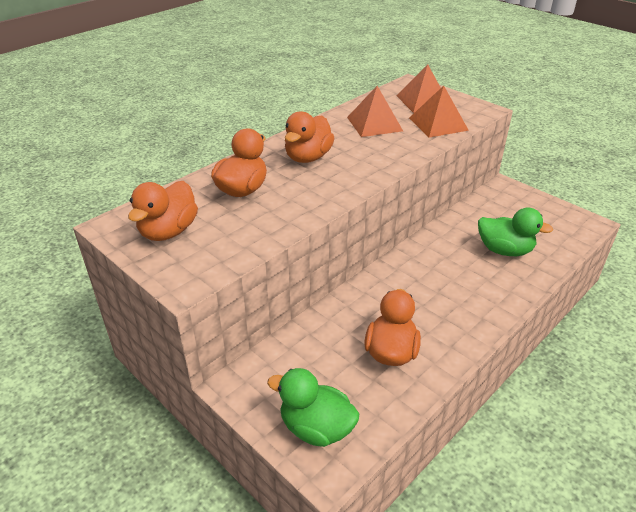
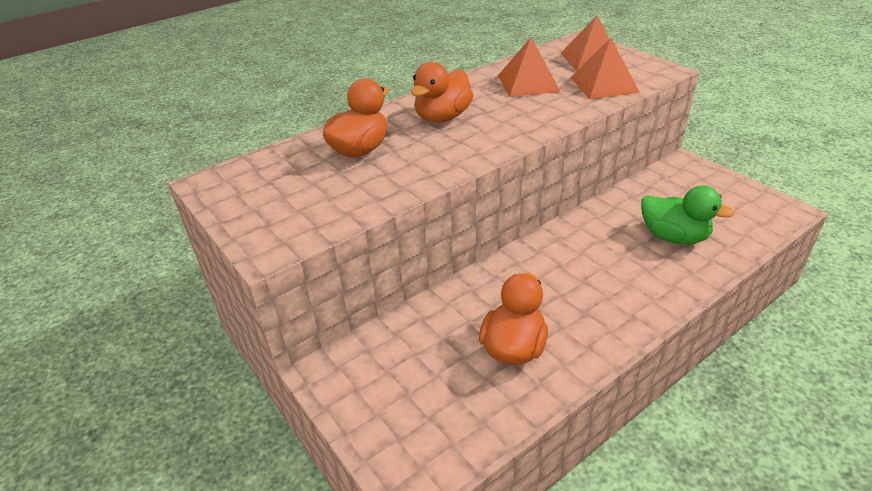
camera: 10 degrees right, 0 degrees up
(168, 231) = (266, 191): orange duck -> none
(316, 428) = (407, 430): green duck -> none

